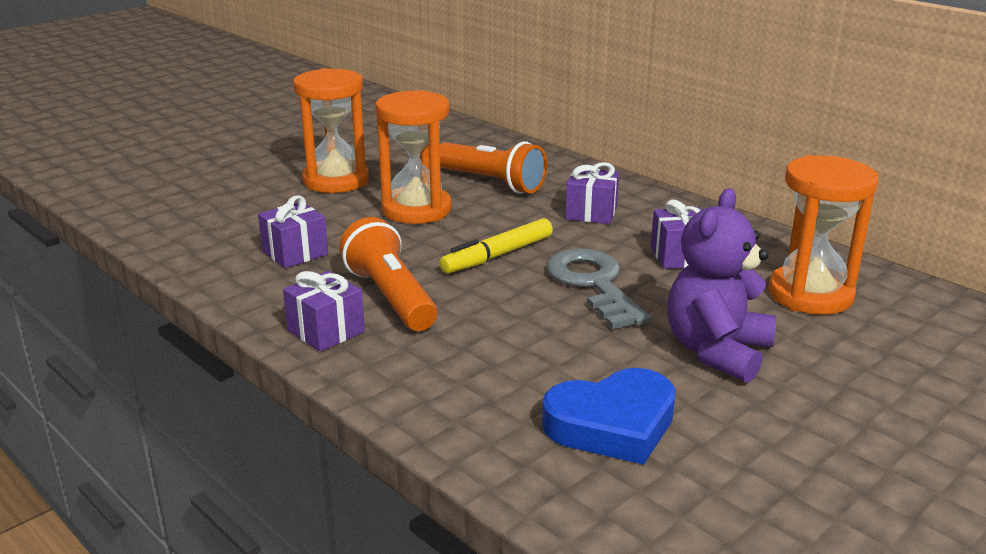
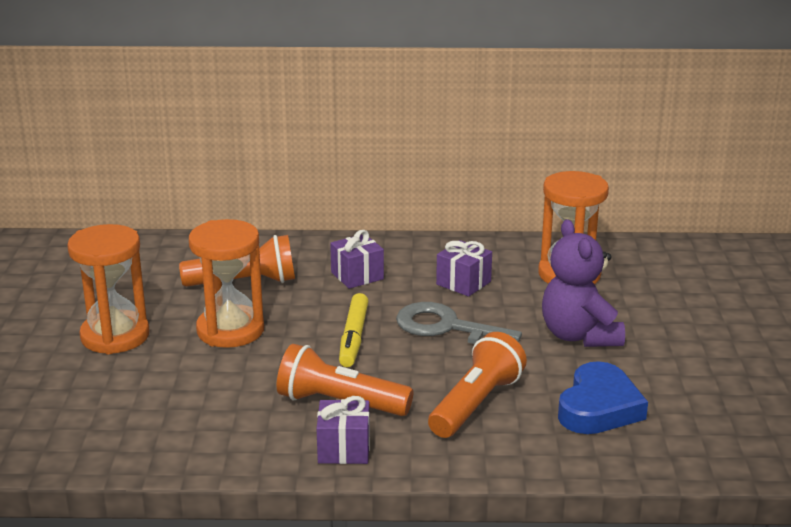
camera: 45 degrees left, 0 degrees up
(295, 253) = (206, 409): purple gift -> none
(498, 356) = (476, 404): none -> orange flashlight

